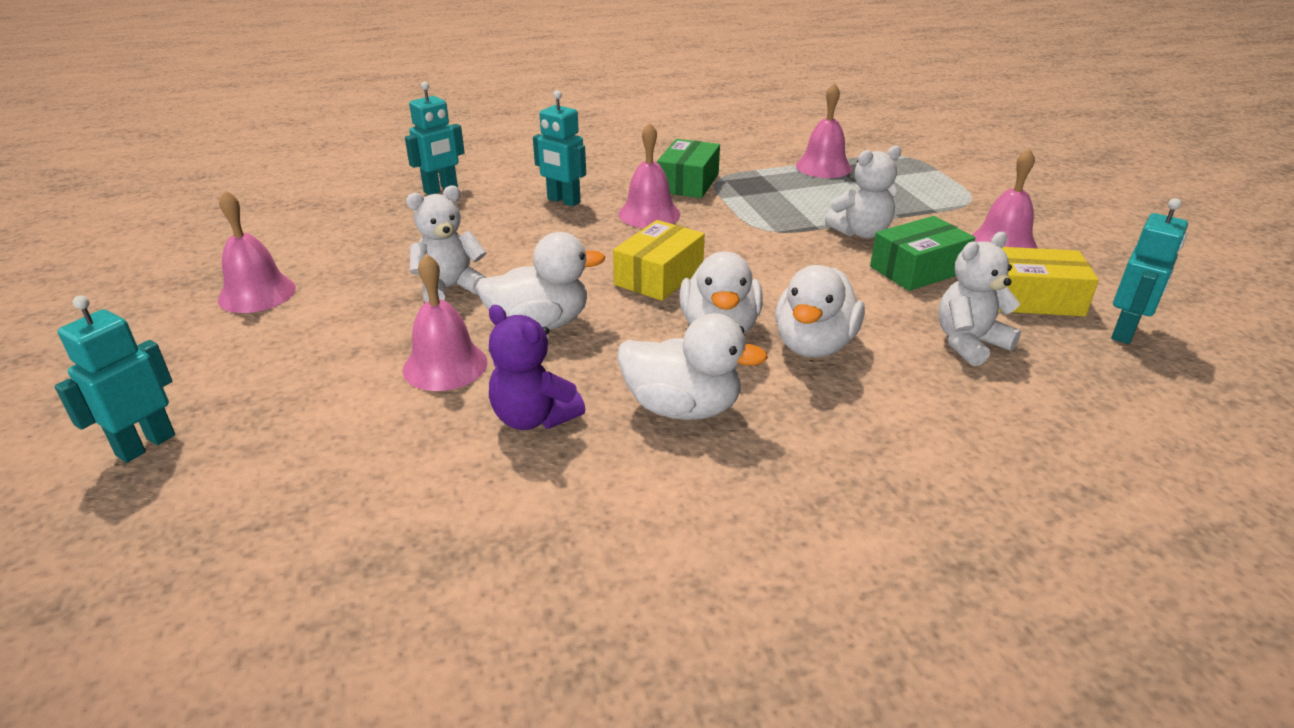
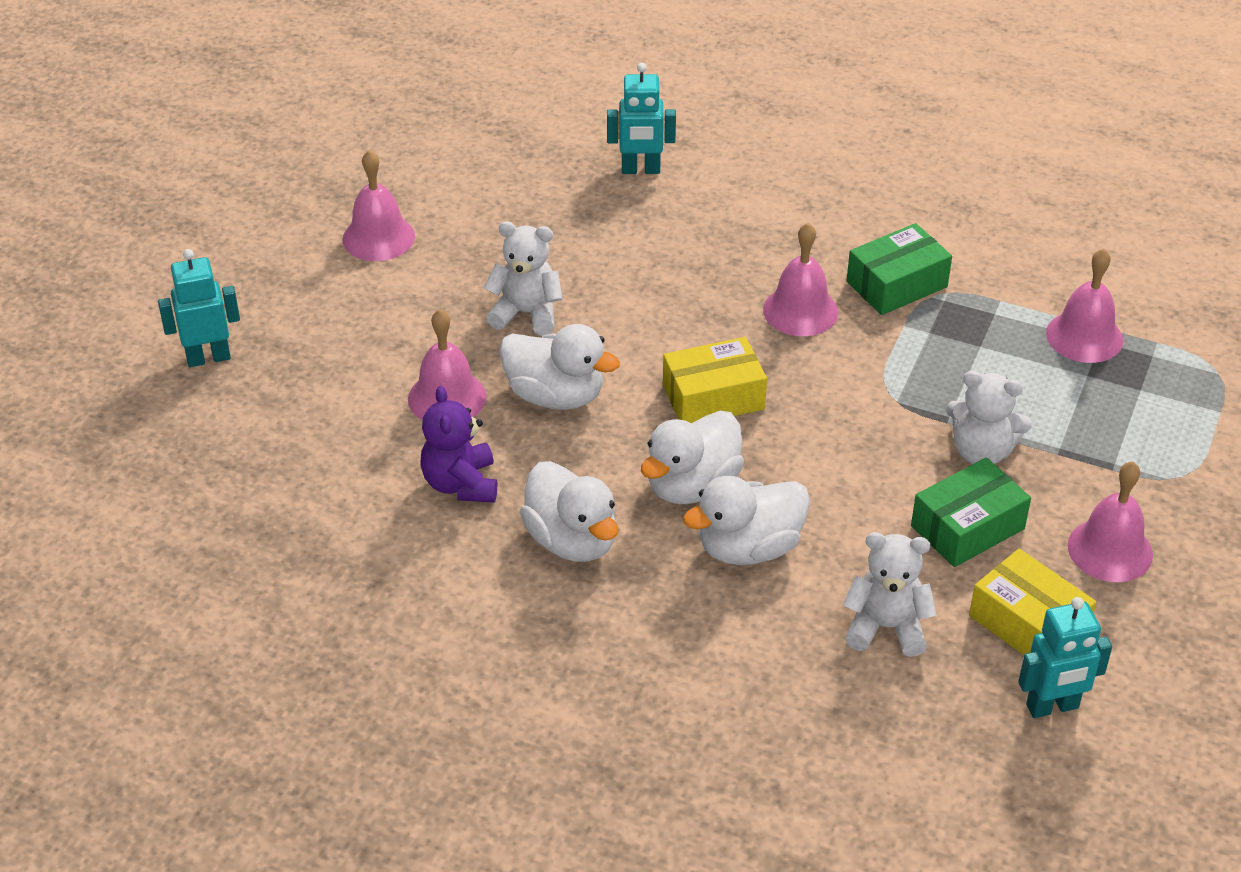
camera: 40 degrees right, 10 degrees up
(563, 201) = (739, 247): turquoise robot -> none
(918, 269) = (967, 527): green box -> green box turned 45 degrees counterclockwise

